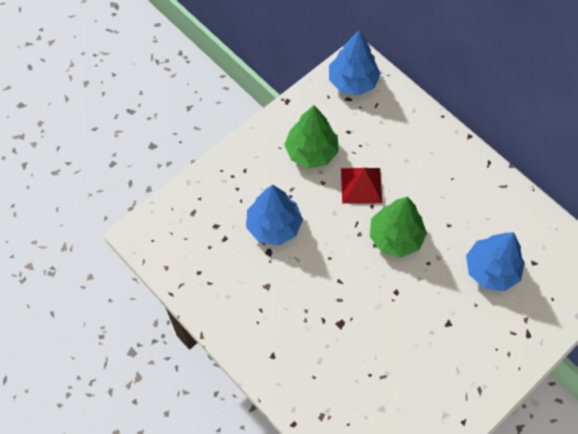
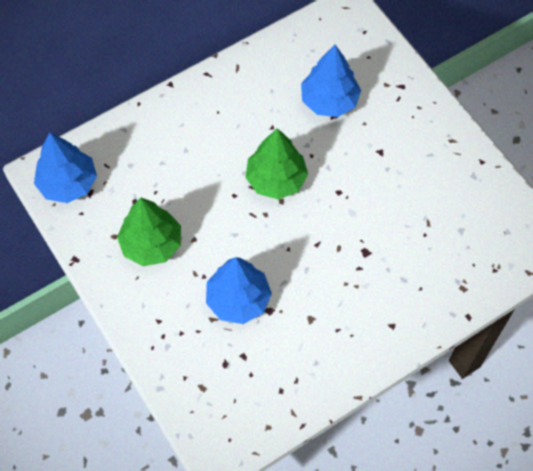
camera: 80 degrees left, 0 degrees up
(361, 185) = (206, 201): red pyramid -> none

